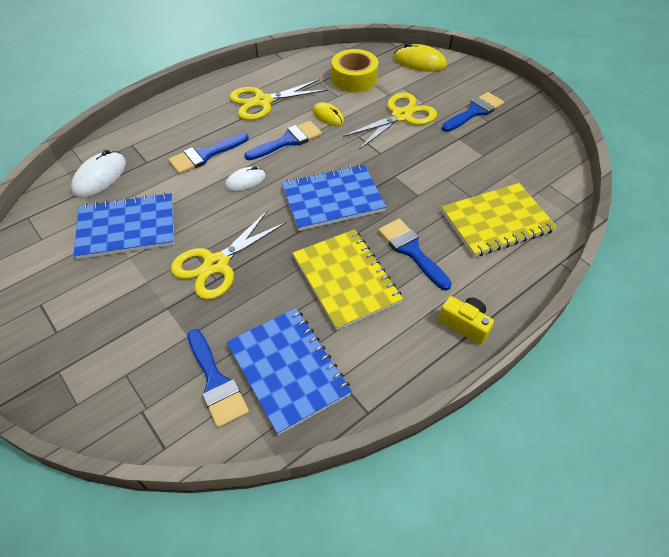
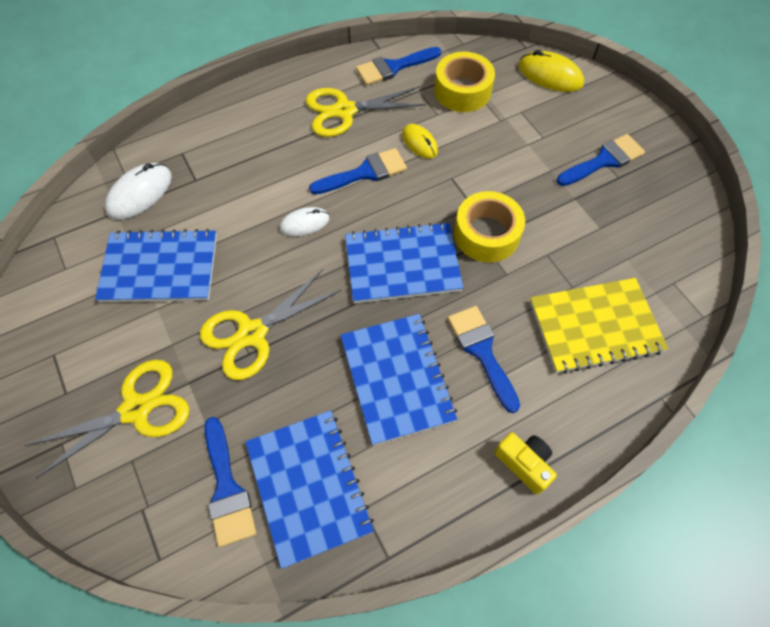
camera: 10 degrees right, 10 degrees up
(205, 155) = (263, 180): blue brush -> blue brush (393, 67)
(346, 279) = (396, 378): yellow notebook -> blue notebook
(395, 170) = (486, 234): none -> yellow tape
(401, 116) = (509, 155): yellow scissors -> yellow scissors (136, 409)

